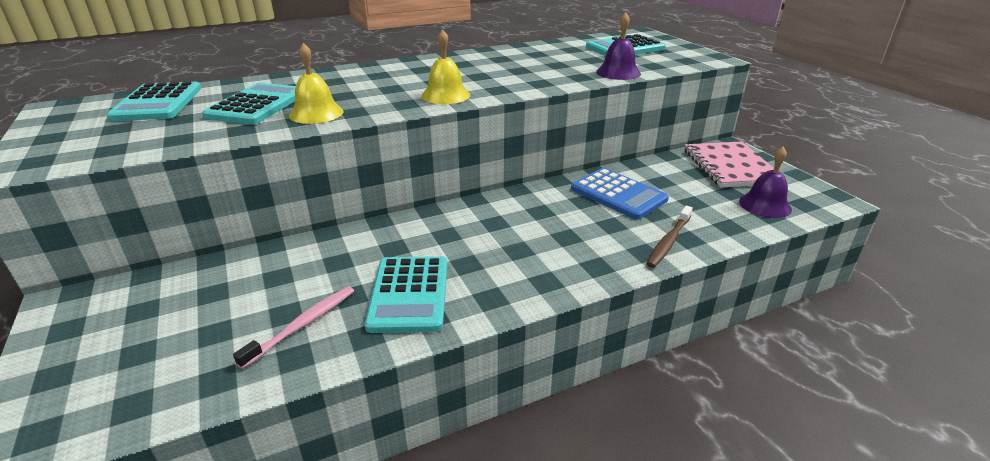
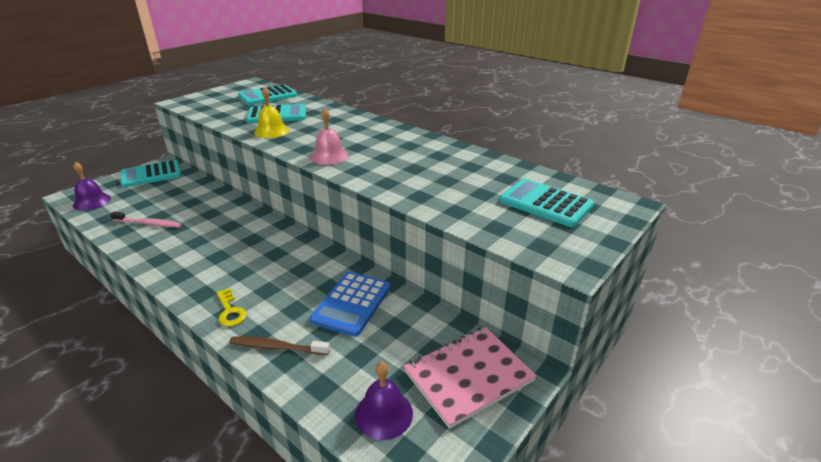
camera: 65 degrees right, 0 degrees up
(409, 294) = (180, 245): turquoise calculator -> turquoise calculator (151, 174)
(445, 95) = (329, 156): yellow bell -> pink bell
(594, 264) = (230, 311): none -> yellow key
(618, 72) = (450, 212): purple bell -> purple bell (92, 201)

